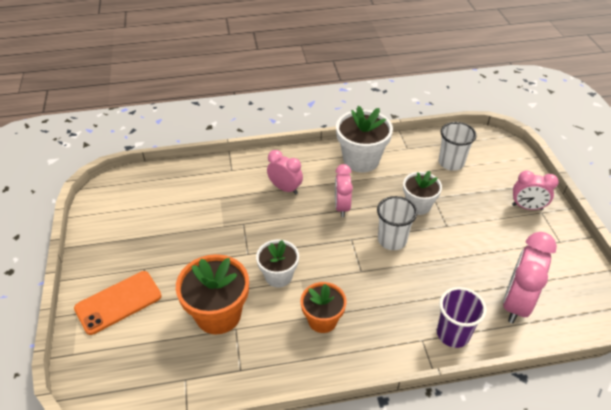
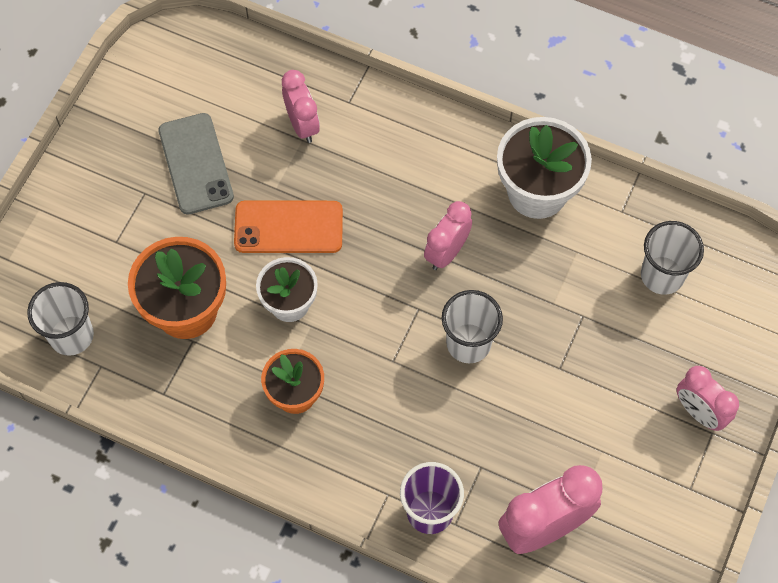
camera: 35 degrees right, 20 degrees up
(118, 302) = (89, 223): orange phone -> orange phone (288, 227)
(151, 373) = (71, 335): none -> white cup
(166, 238) = (196, 164): none -> grey phone
(285, 188) = (396, 177): pink clock -> pink clock (302, 125)
(418, 205) = (550, 314): white flower pot -> none

